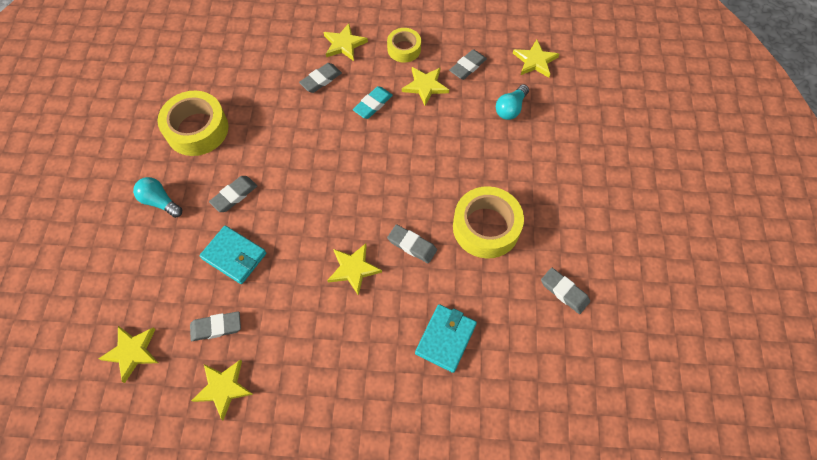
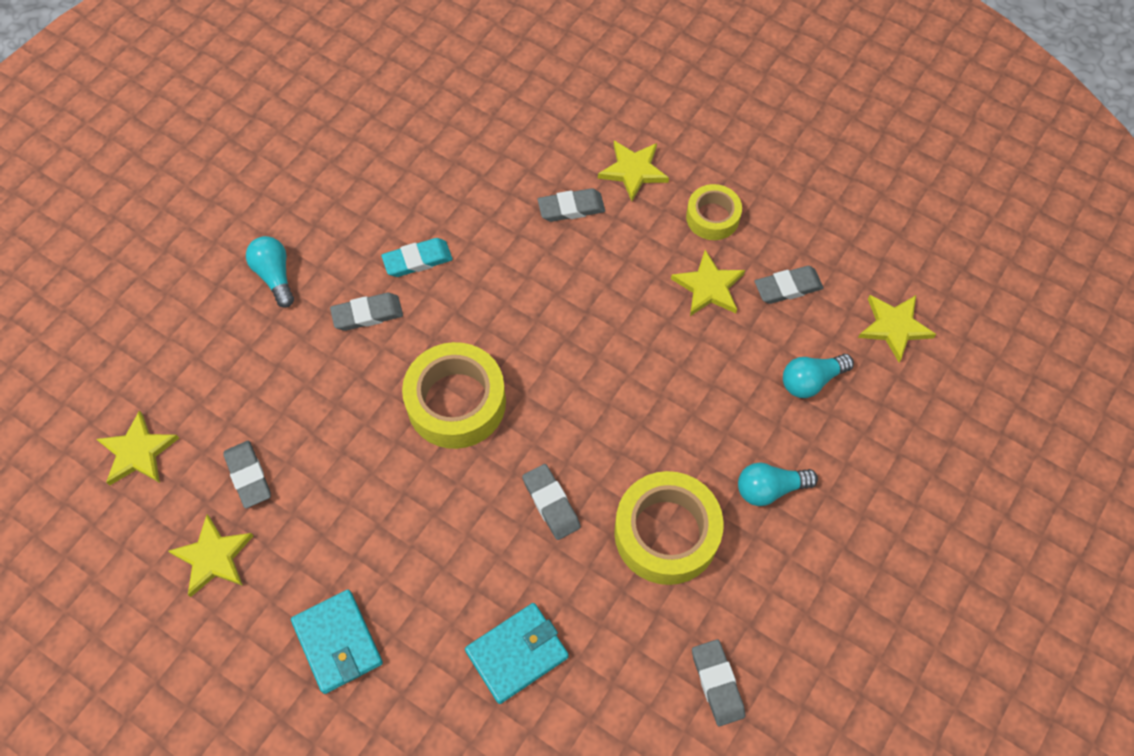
camera: 30 degrees right, 0 degrees up
(197, 129) = (373, 200): yellow tape -> yellow tape (456, 402)
(216, 327) = (248, 476): grey eraser -> grey eraser turned 45 degrees clockwise
(234, 256) = (321, 395): turquoise wallet -> turquoise wallet (338, 642)
(353, 269) = (456, 493): yellow star -> none
(373, 104) = (619, 278): turquoise eraser -> turquoise eraser (417, 260)
(525, 175) = (769, 488): none -> turquoise light bulb

